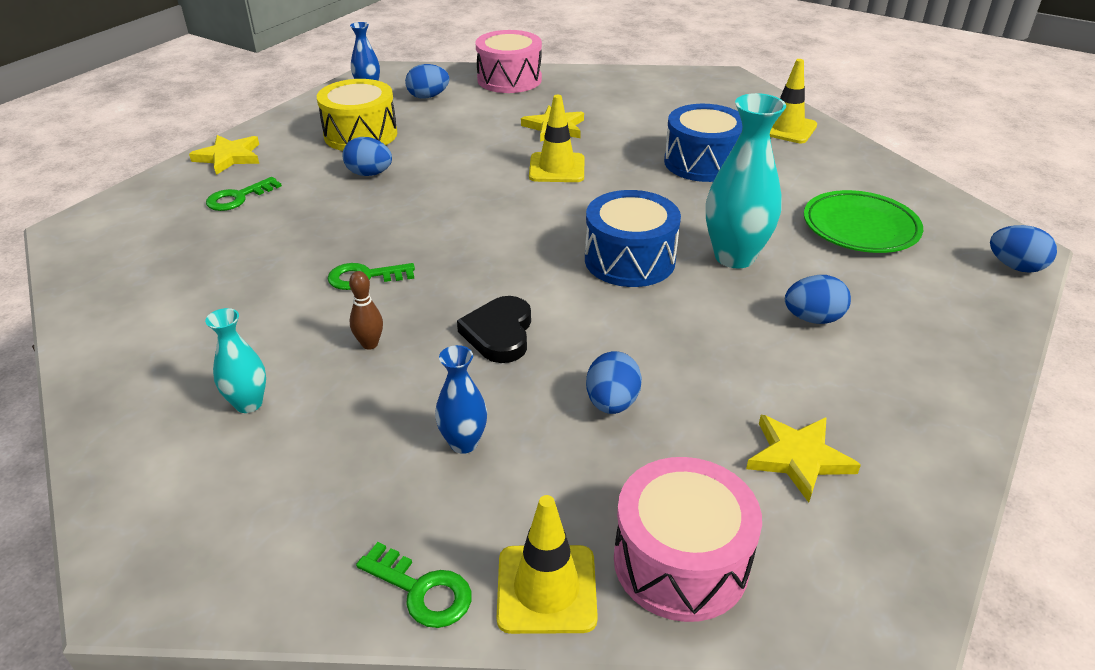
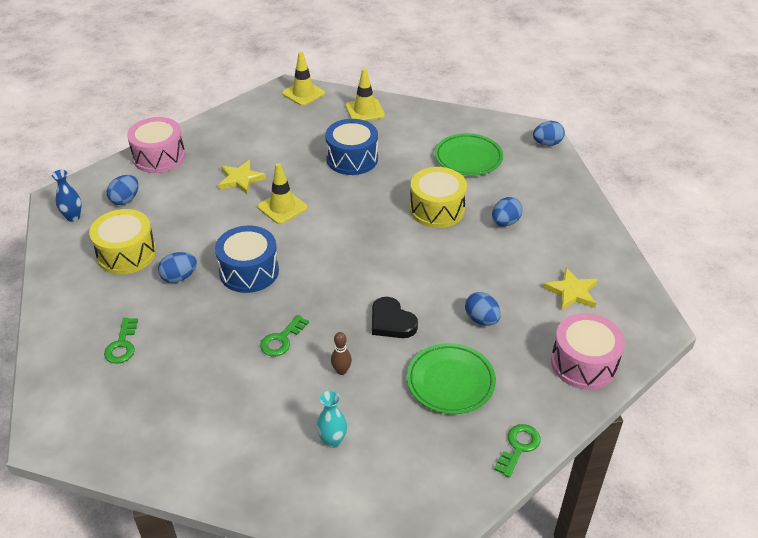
camera: 45 degrees left, 5 degrees up
(229, 157) = (62, 323): yellow star -> none
(421, 590) = (518, 447): green key -> green key turned 45 degrees counterclockwise
(463, 443) = (450, 382): blue vase -> green plate
(546, 589) = (556, 410): yellow traffic cone -> yellow traffic cone (303, 93)
(629, 260) = (394, 242): blue drum -> blue drum (249, 271)
(734, 257) = (437, 209): turquoise vase -> yellow drum

